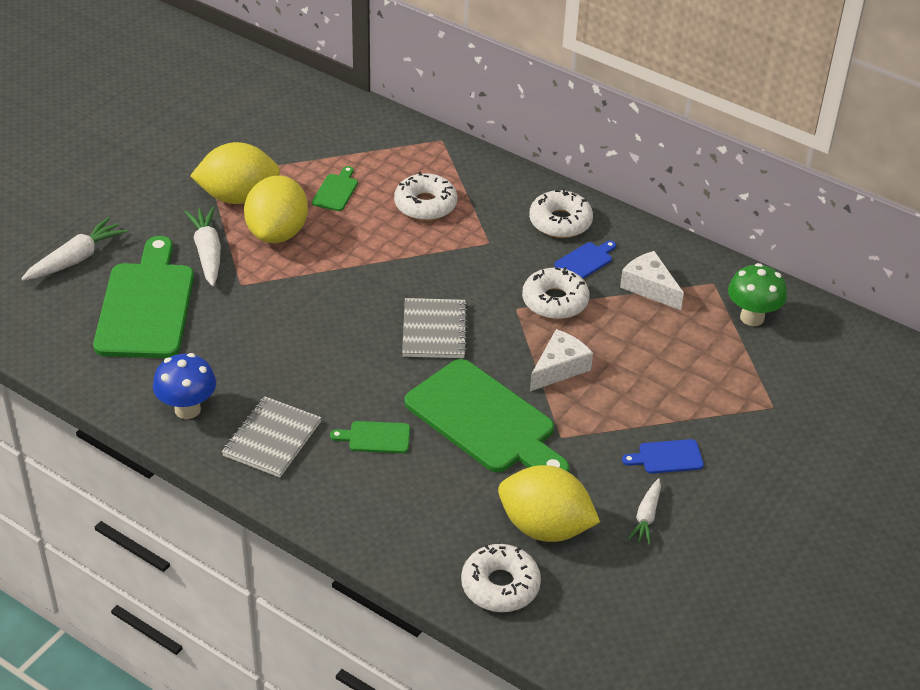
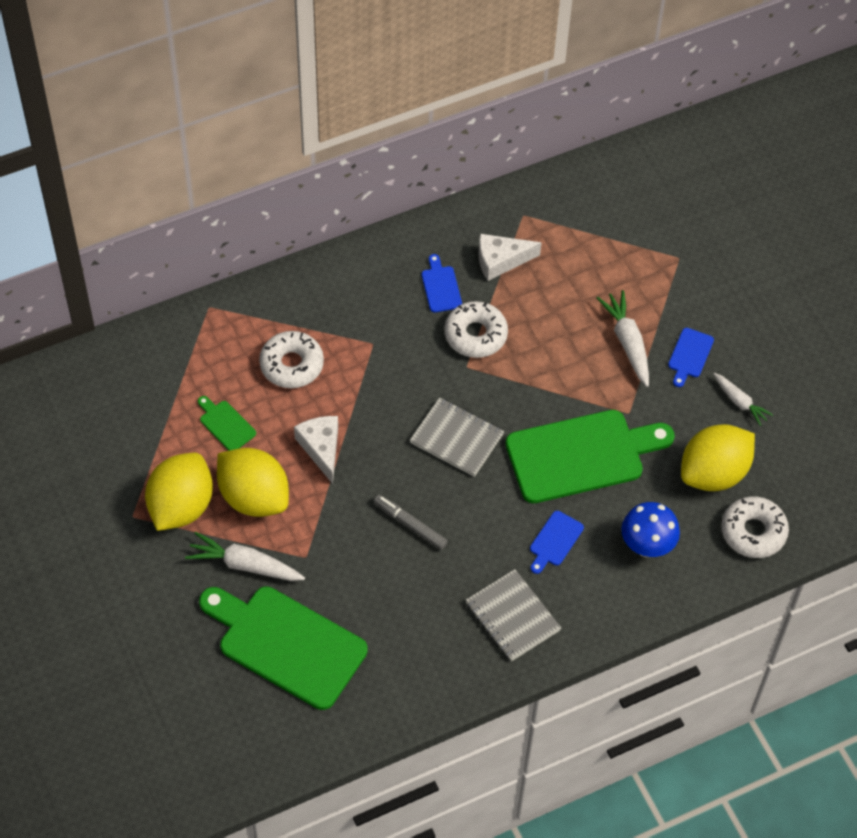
camera: 60 degrees left, 15 degrees up
(76, 259) = (182, 677): white carrot -> white carrot (627, 342)
(187, 409) = (440, 665): blue mushroom -> blue mushroom (646, 546)
(320, 335) = (410, 525): none -> grey marker
(375, 437) = (555, 541): green cutting board -> blue cutting board
(559, 368) = (554, 373): white cheese -> white cheese (321, 448)
(560, 222) = (380, 278): white donut -> none
(752, 317) = (577, 213): green mushroom -> none

